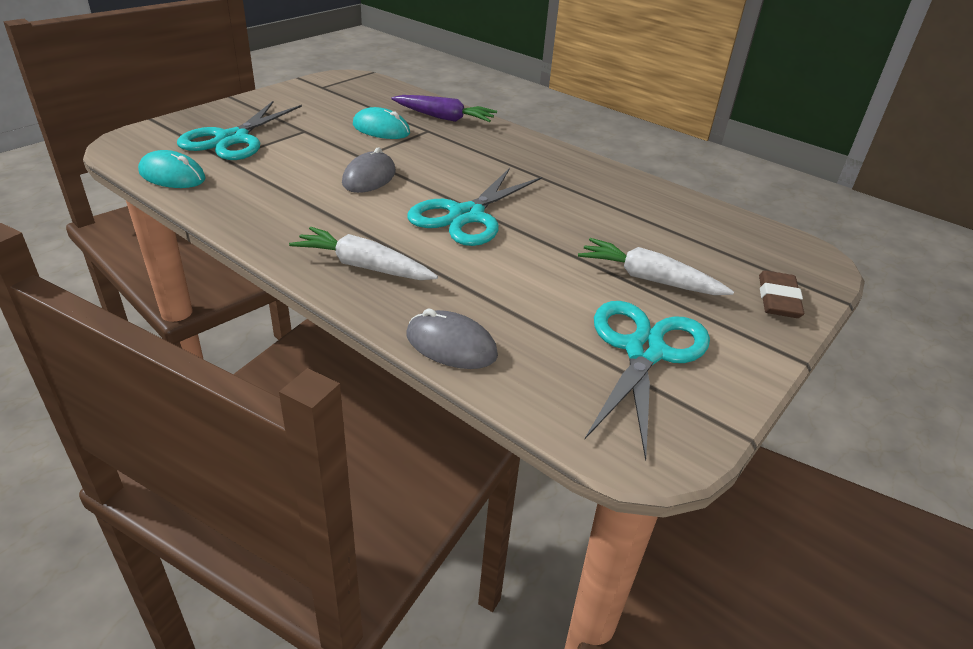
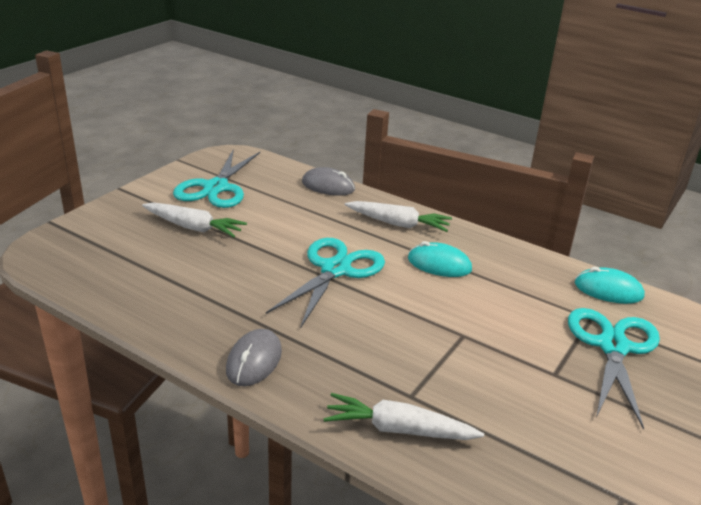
camera: 175 degrees right, 5 degrees down
(369, 177) = (439, 305): grey mouse -> grey mouse (254, 361)
(381, 129) = (469, 389): turquoise mouse -> turquoise mouse (439, 264)
(444, 118) = (399, 429): purple carrot -> white carrot
(778, 299) = (103, 219): brown eraser -> none

